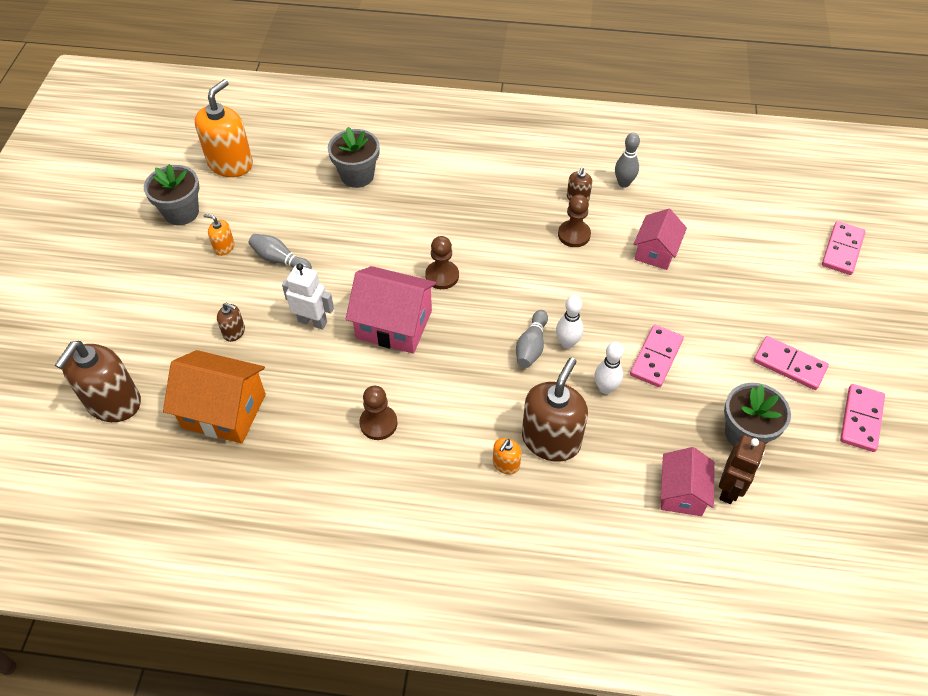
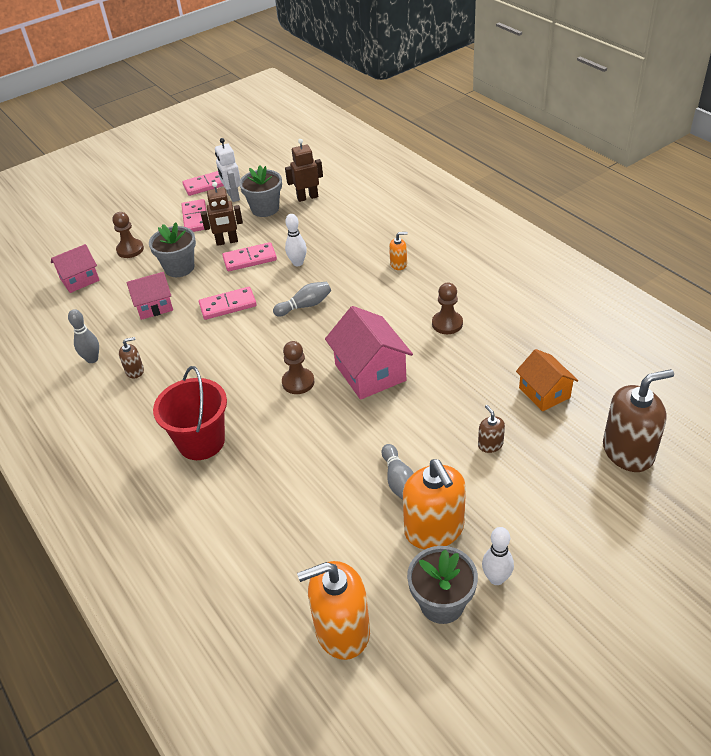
camera: 130 degrees left, 10 degrees down
(224, 247) = (434, 529): orange soap dispenser -> orange soap dispenser, size x2.16
(224, 411) = (544, 393): orange house -> orange house, size x0.65
(312, 321) = (423, 412): white robot -> white robot (233, 196)
(357, 175) = (249, 516): grey flower pot -> grey flower pot (179, 268)
(452, 190) = (201, 442): none -> red bucket
(551, 440) = (360, 260): brown soap dispenser -> none
(567, 343) = (283, 294): white bowling pin -> white bowling pin (496, 578)
(574, 235) = (179, 349): brown pawn -> brown pawn (130, 249)
(682, 492) = (330, 208): pink house -> pink house (79, 279)
(710, 361) = (227, 242): none -> brown robot
(842, 250) = (68, 242): pink domino -> pink domino (228, 305)

